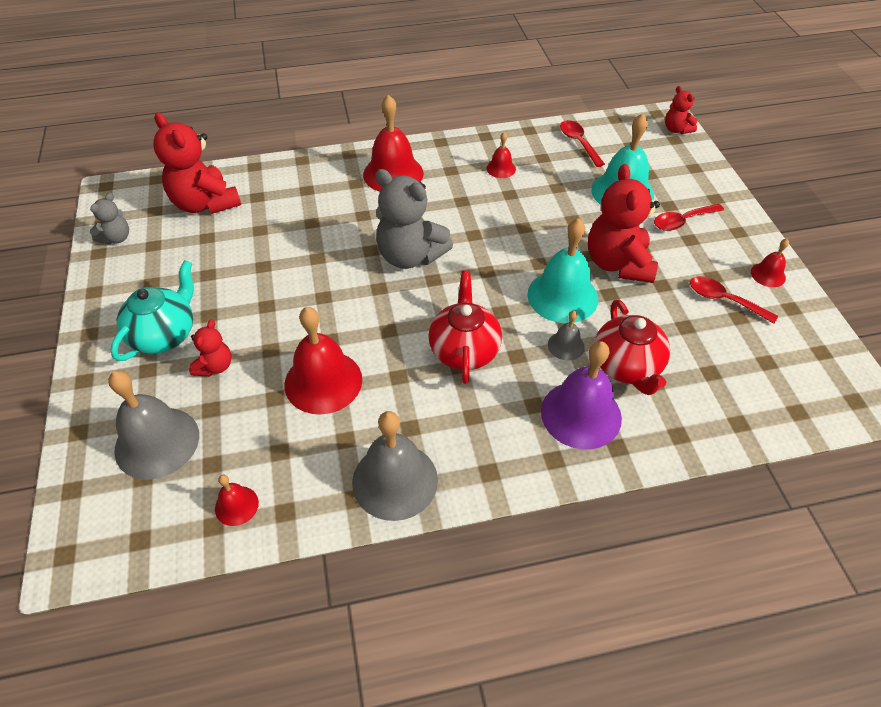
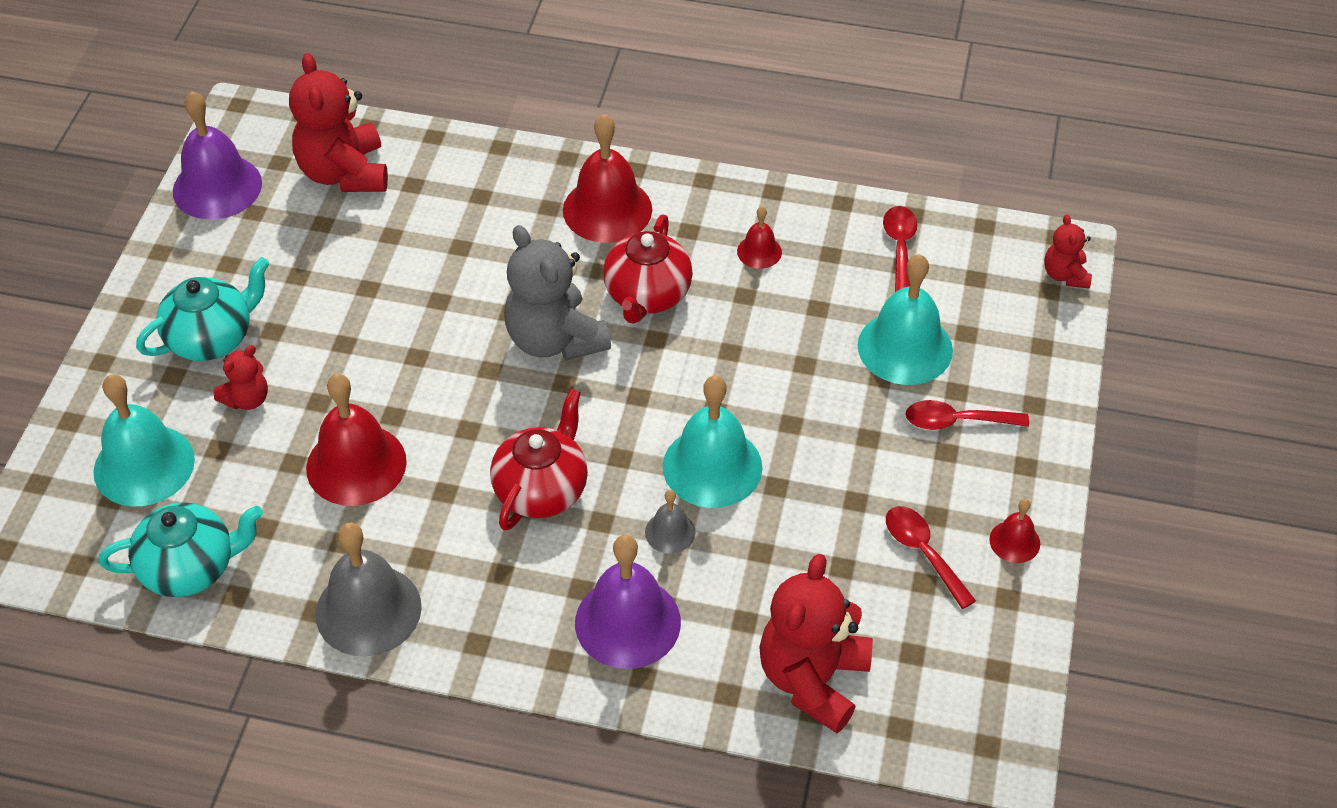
camera: 25 degrees right, 0 degrees up
(116, 238) = (217, 187): grey teddy bear -> purple bell
(157, 442) = (144, 465): grey bell -> turquoise bell
(236, 505) = (190, 568): red bell -> turquoise teapot
(618, 263) = (818, 449): red teddy bear -> red teddy bear (812, 679)
(626, 367) = (726, 588): red teapot -> red teapot (647, 295)

